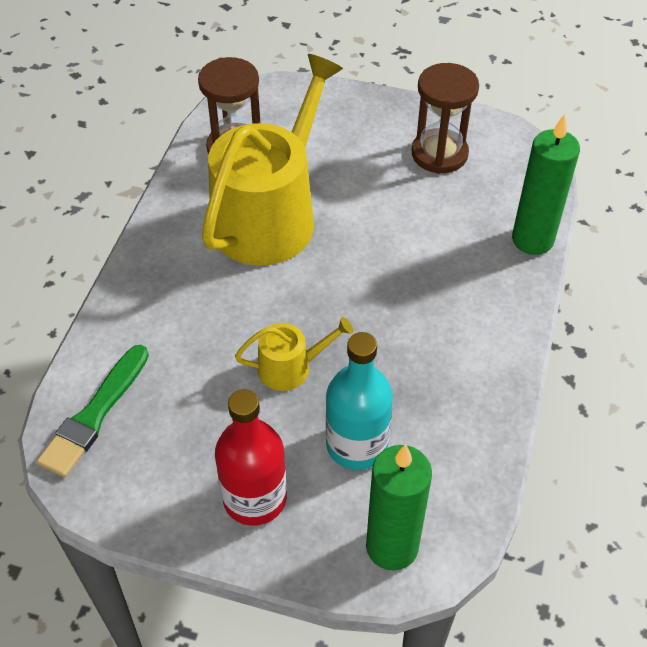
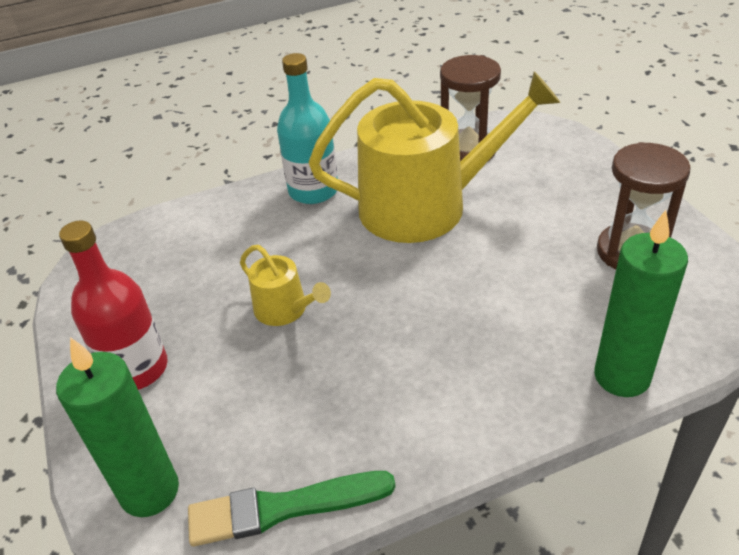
camera: 55 degrees right, 10 degrees down
(95, 414) = (148, 242): green brush -> green brush (283, 508)
(356, 444) = (242, 398): turquoise bottle -> turquoise bottle (313, 191)

